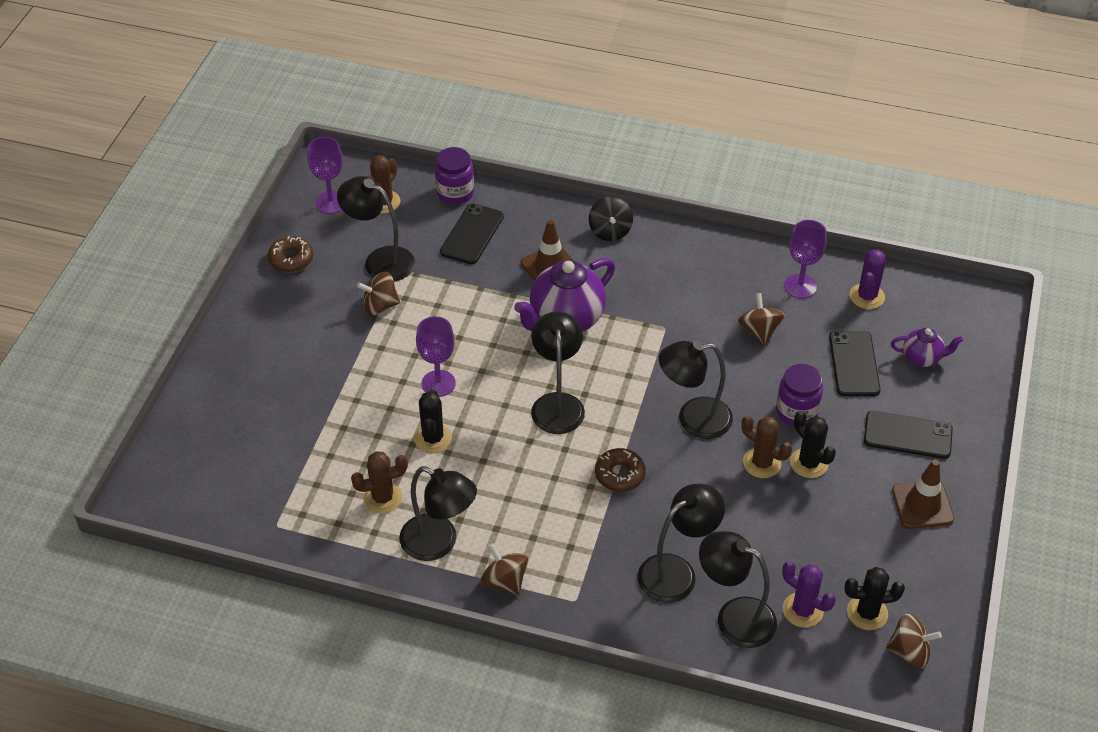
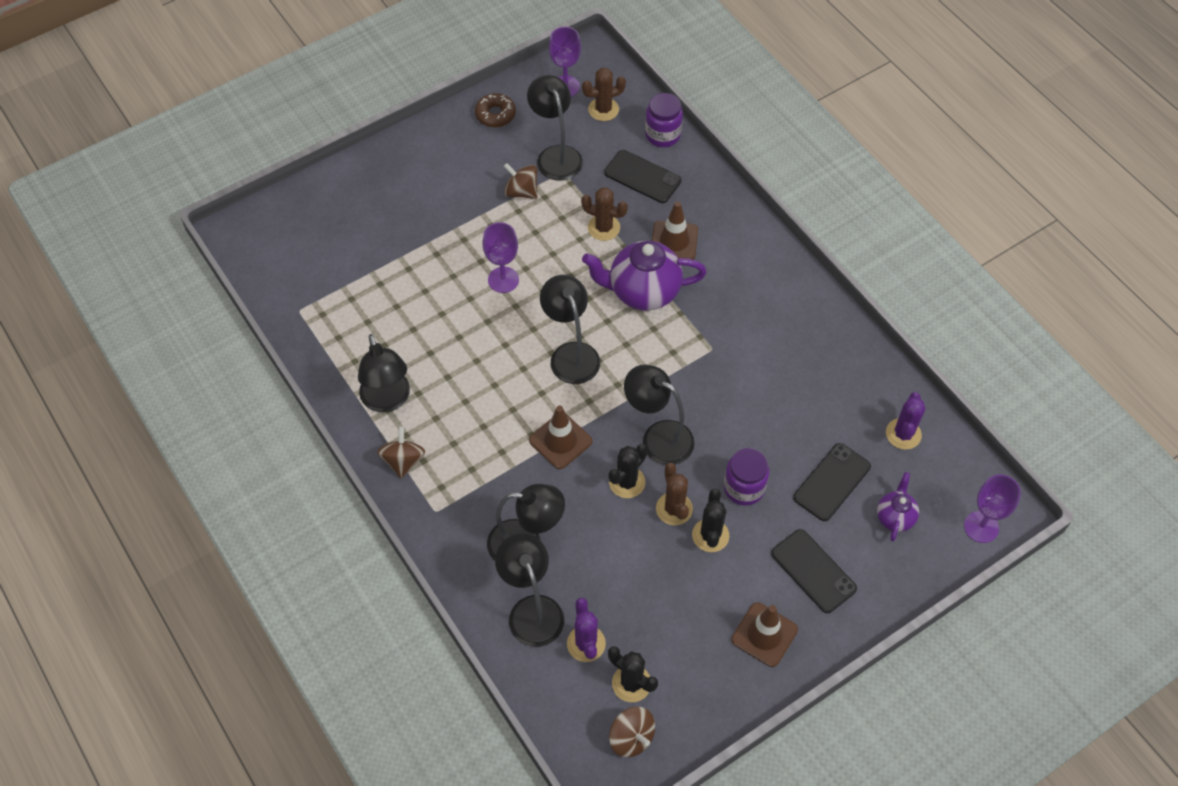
camera: 40 degrees right, 10 degrees up
(383, 498) = (384, 340): brown cactus -> brown cactus (603, 228)
(433, 438) = (459, 319): black cactus -> black cactus (627, 482)
(472, 234) = (642, 177): black phone -> black phone turned 60 degrees clockwise
(557, 404) = (571, 354): black lamp -> black lamp turned 60 degrees counterclockwise
(610, 231) = (750, 241): black spinning top -> none
(620, 474) = (560, 441): brown donut -> brown traffic cone
(759, 331) = (783, 402): brown spinning top -> none
(800, 286) = (856, 388): purple goblet -> purple goblet (981, 527)
(867, 296) = (903, 434): purple cactus -> purple cactus turned 45 degrees counterclockwise
(922, 358) = (895, 517): purple teapot -> purple teapot turned 120 degrees counterclockwise

